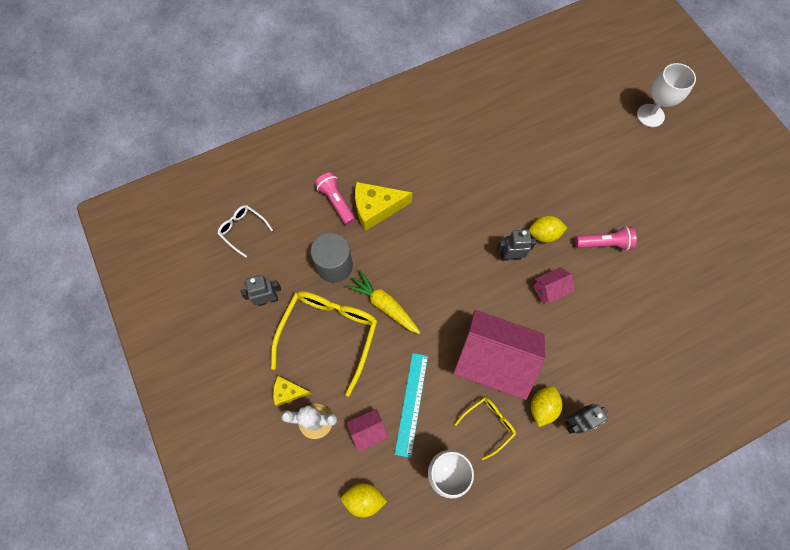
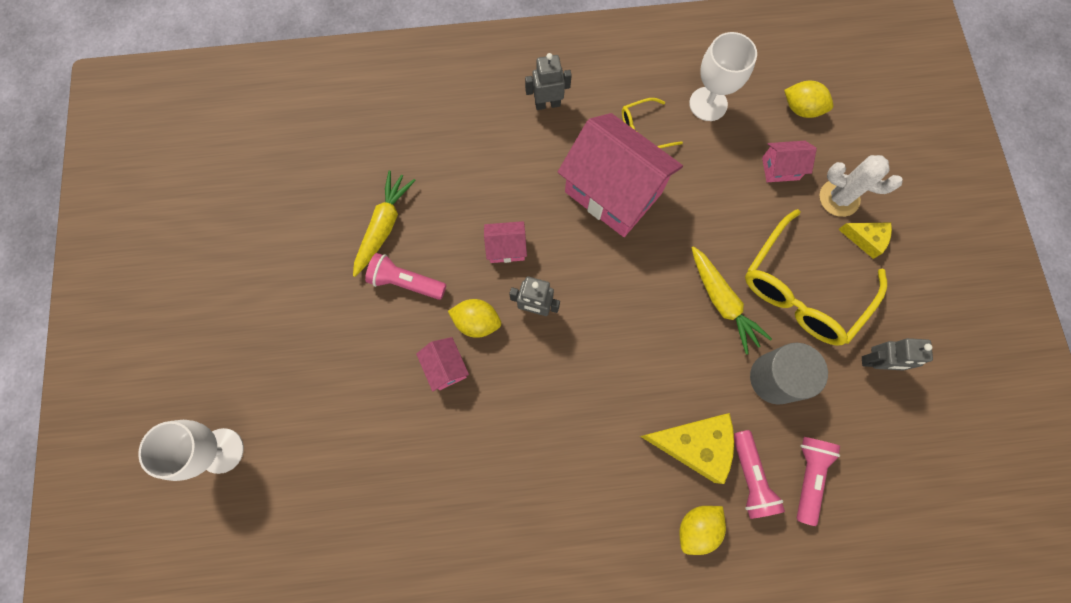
camera: 160 degrees left, 5 degrees up
(243, 230) = (898, 481): white glasses -> none
(300, 214) = (808, 476): none -> pink flashlight
(411, 403) = (723, 180): turquoise ruler -> none
(542, 407) = (577, 128): yellow lemon -> yellow lemon (697, 527)
(548, 201) = (446, 367): none -> pink house
(641, 275) = (383, 226): none -> yellow carrot

